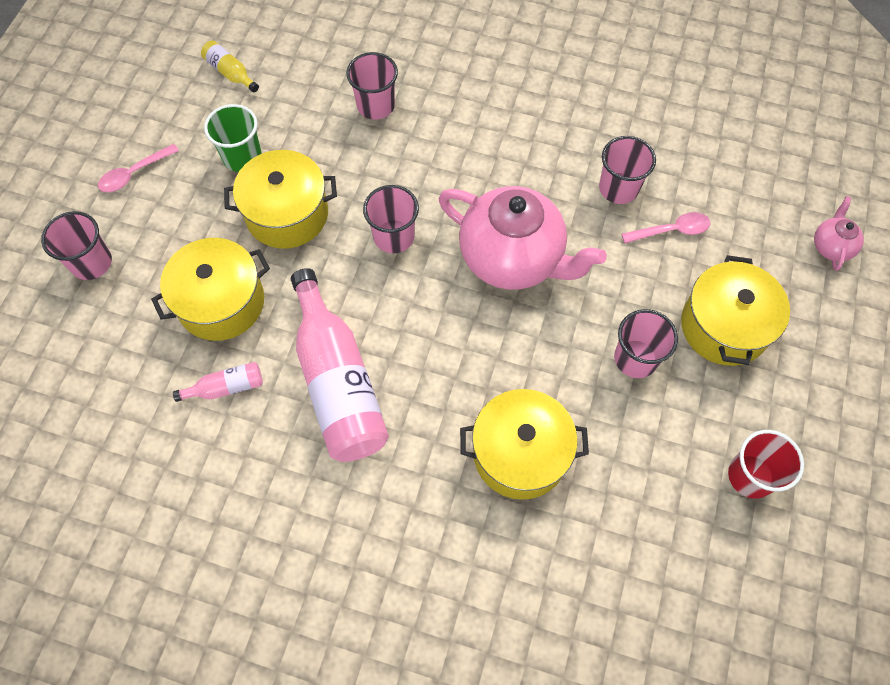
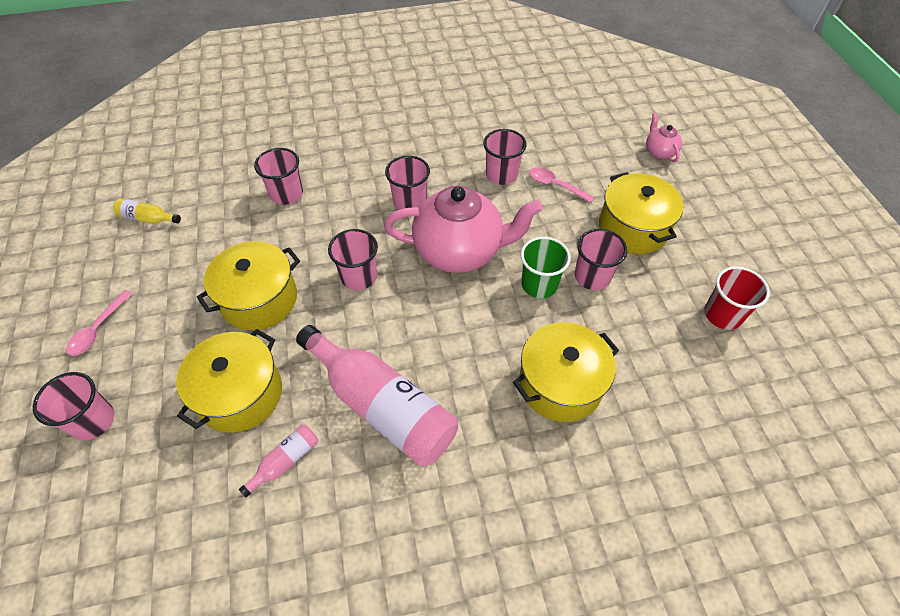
camera: 30 degrees left, 10 degrees down
(242, 157) = (194, 274): green cup -> green cup (539, 284)
(496, 175) = (410, 202): none -> pink cup
(671, 230) = (555, 185): pink spoon -> pink spoon turned 105 degrees counterclockwise

